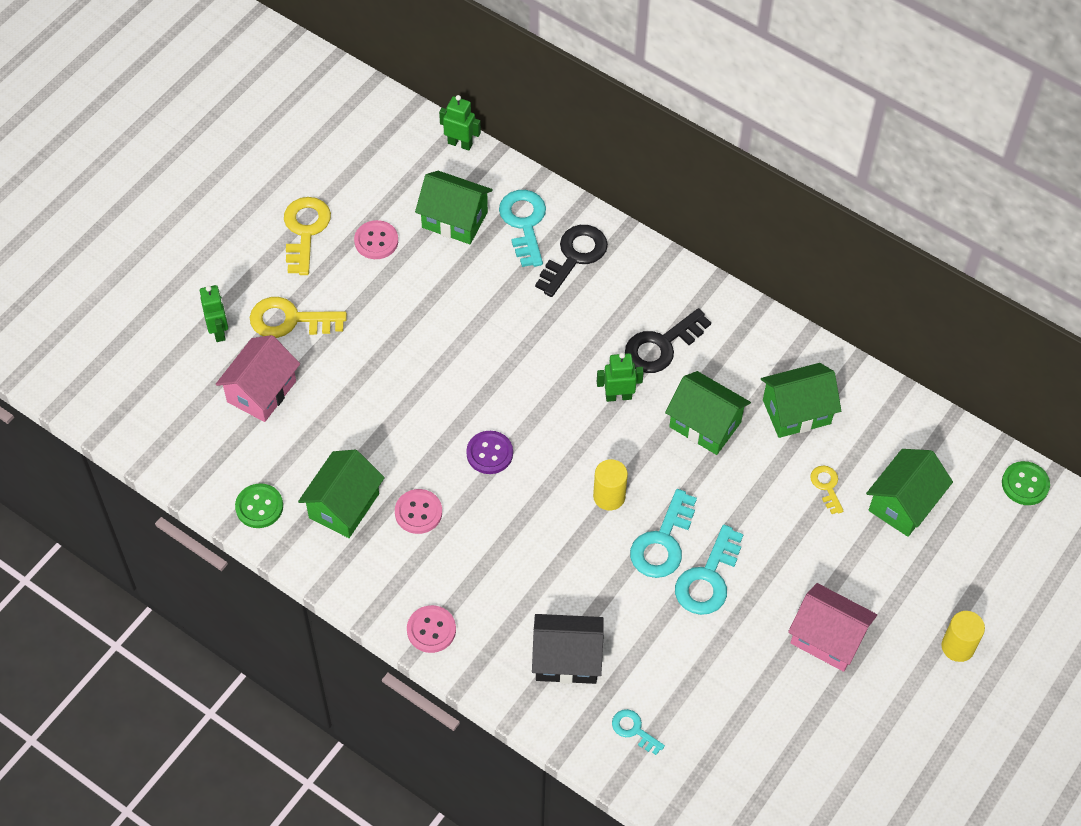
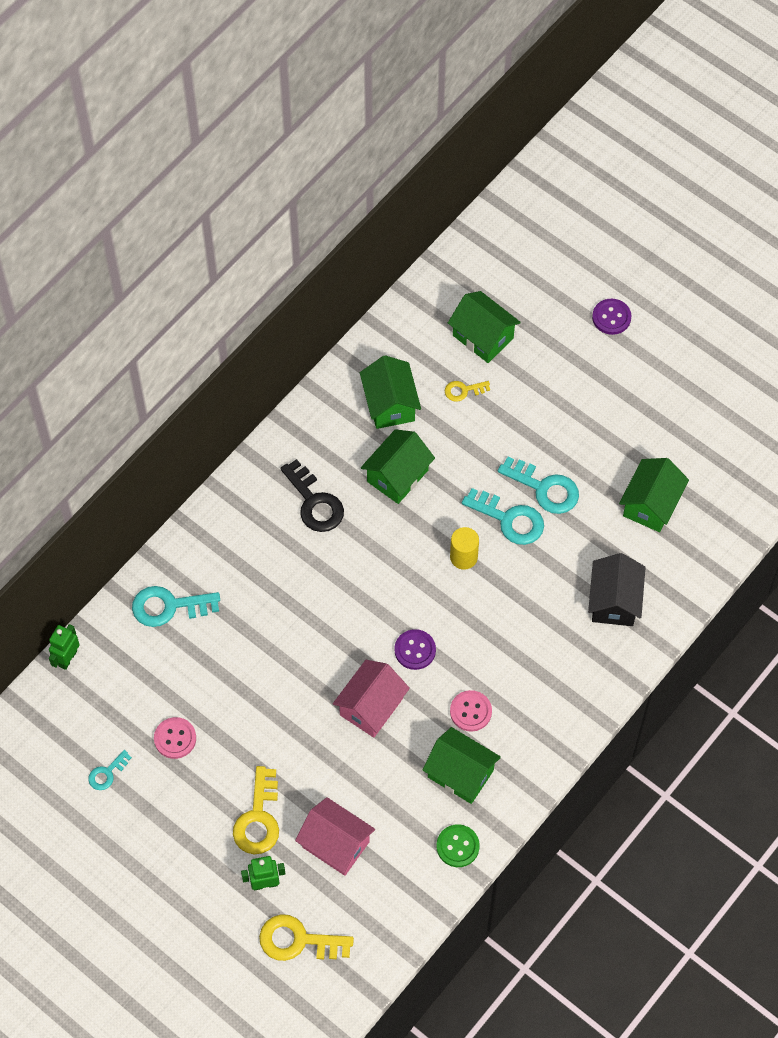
camera: 85 degrees left, 5 degrees up
(305, 231) = (156, 803): yellow key -> yellow key (298, 940)
(431, 630) = (584, 705): pink button -> none
(454, 219) = (158, 667): green house -> green house (651, 504)
(574, 256) = (211, 566): black key -> none
(618, 396) = (364, 541): green robot -> none
(634, 730) = (677, 556): turquoise key -> turquoise key (107, 773)
(827, 638) = (601, 407): pink house -> pink house (371, 707)
(958, 647) = (611, 317): yellow cylinder -> purple button
(1025, 484) = (470, 248): green button -> none

